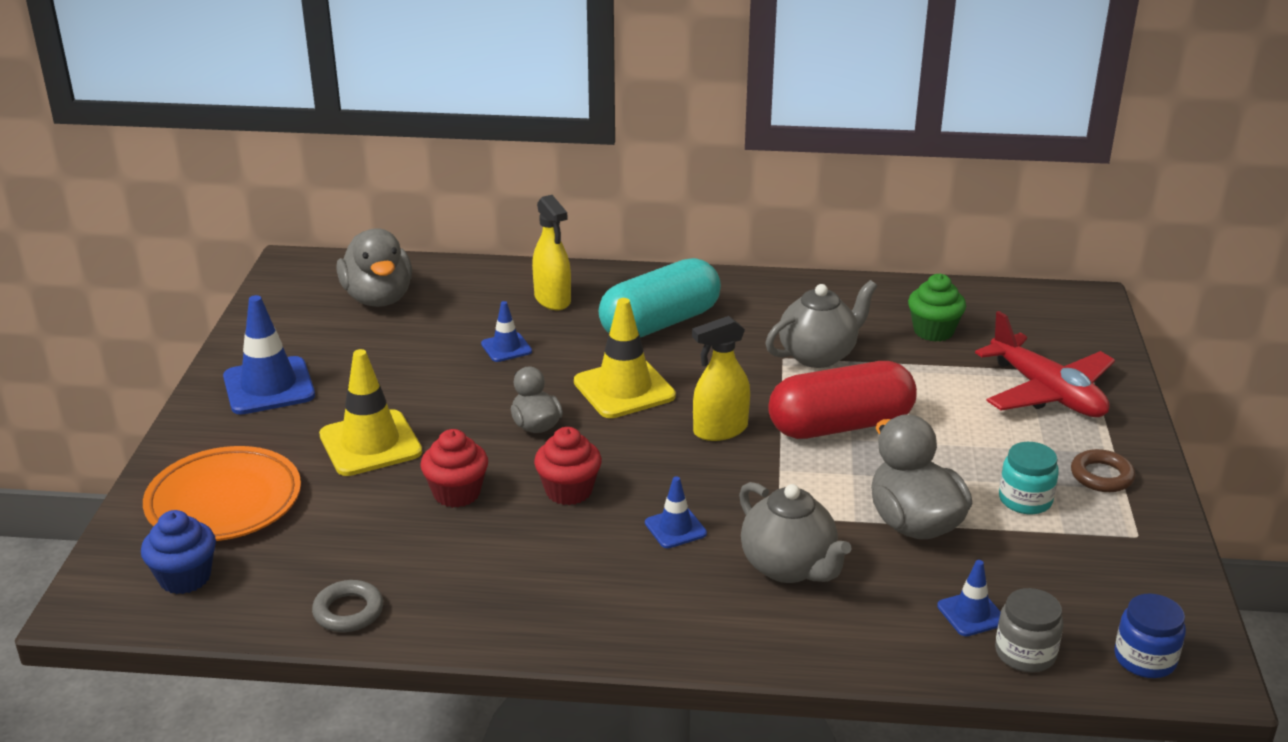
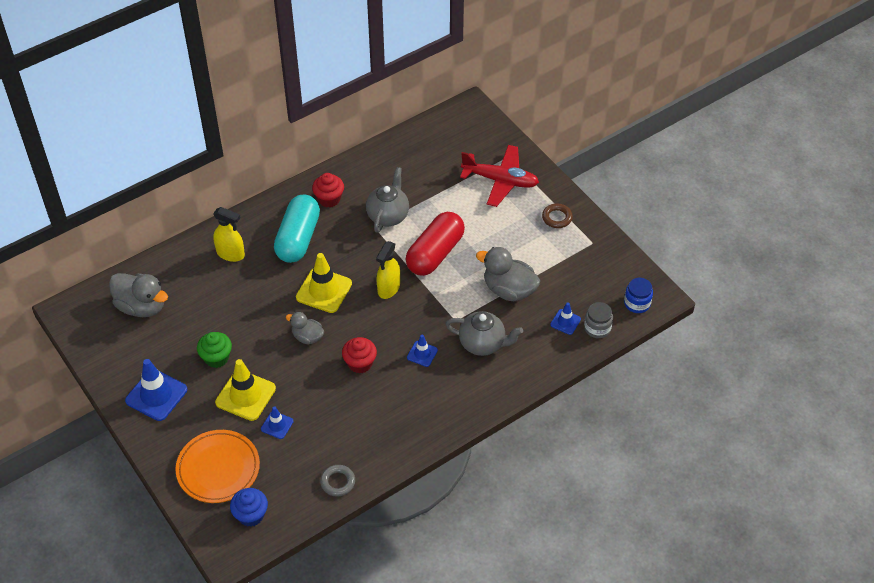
camera: 40 degrees left, 20 degrees up
(457, 493) = (314, 396): red cupcake -> red cupcake (329, 199)
(506, 348) = (243, 299): blue traffic cone -> blue traffic cone (277, 425)
(933, 331) = (423, 169): green cupcake -> green cupcake (216, 358)
(1025, 500) = (539, 250): turquoise jar -> none

